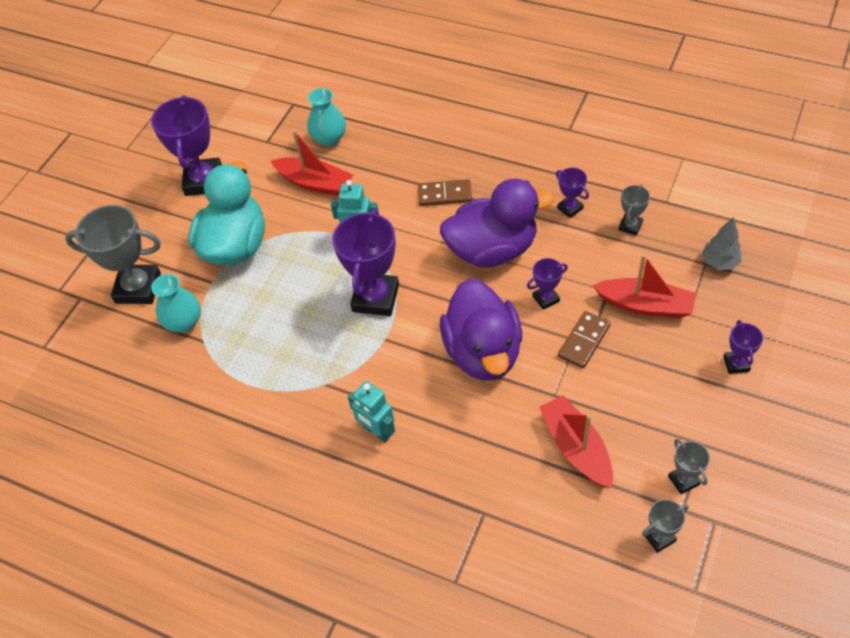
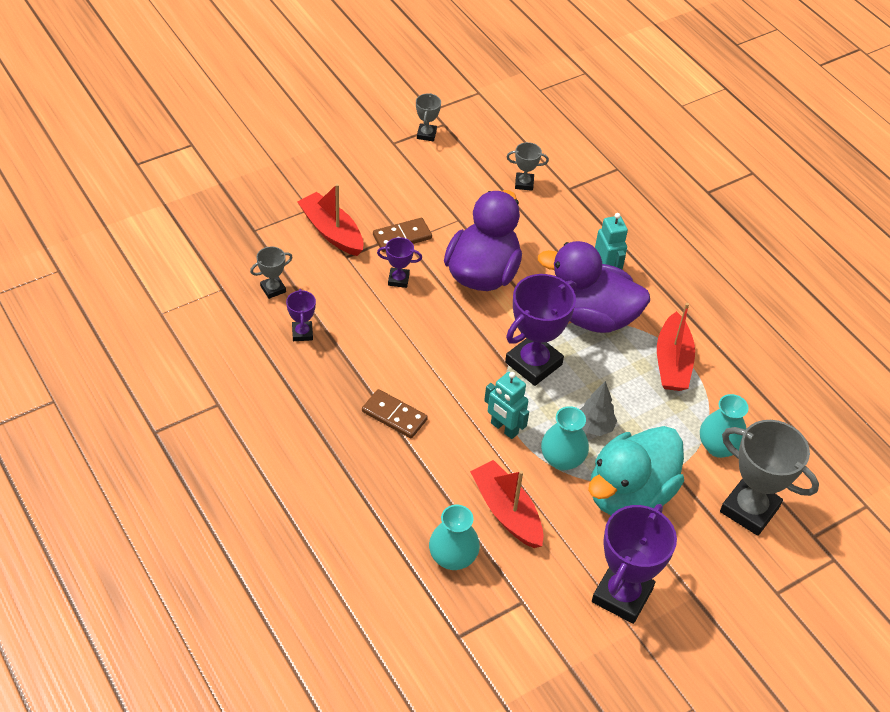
camera: 155 degrees left, 5 degrees down
(300, 239) = (562, 459): none -> turquoise vase
(492, 250) = (401, 341): purple duck -> purple duck (591, 316)
(576, 447) = (475, 185): red boat -> red boat (672, 362)
(659, 537) = (472, 121): grey trophy -> grey trophy (524, 183)
(719, 262) = (243, 224): grey tree -> grey tree (594, 427)
(736, 364) = (317, 165): purple trophy -> none

